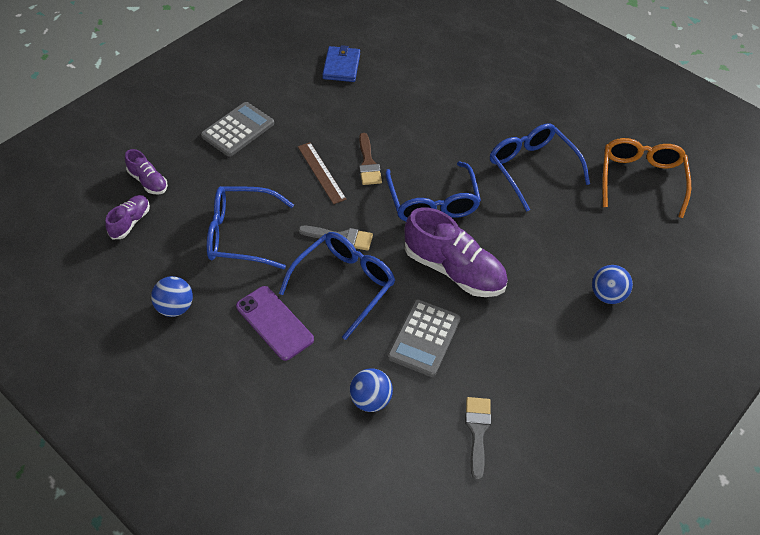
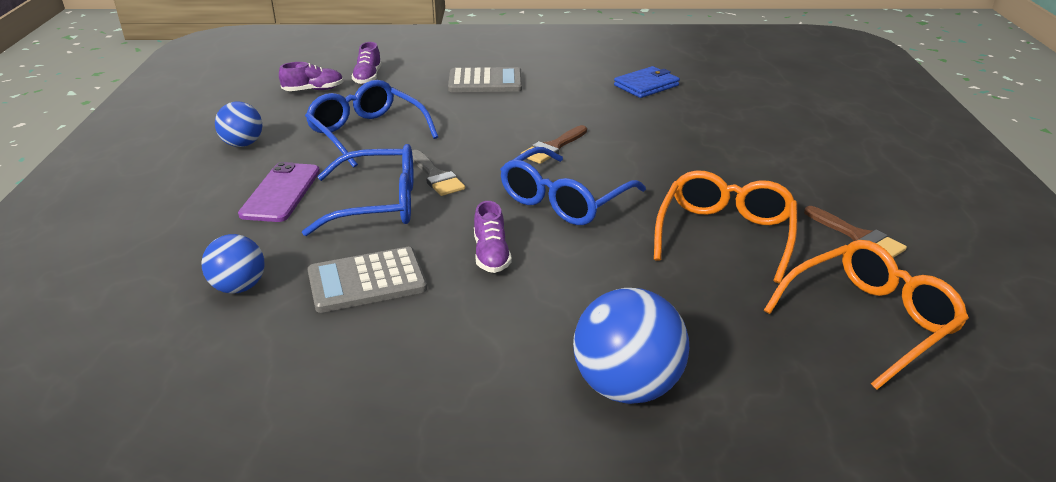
camera: 50 degrees right, 20 degrees down
(321, 172) = (501, 133): brown ruler -> none
(454, 270) = (491, 255): purple shoe -> purple shoe, size x0.51
(477, 431) = (267, 383): grey brush -> none
(532, 169) = (725, 235): blue glasses -> orange glasses
(581, 126) = (858, 236): none -> brown brush
(607, 295) = (627, 387): blue ball -> blue ball, size x1.63

